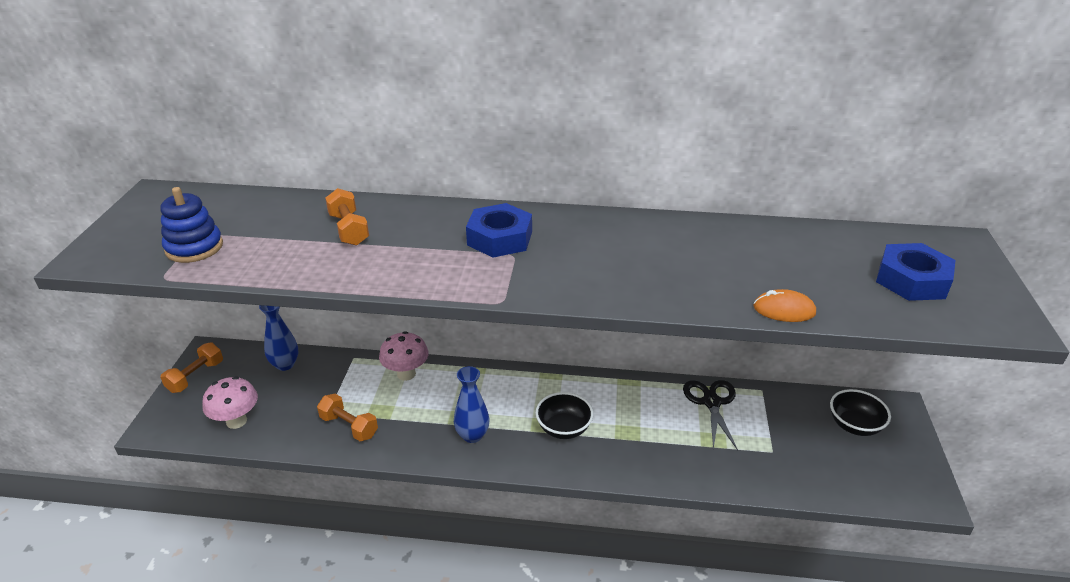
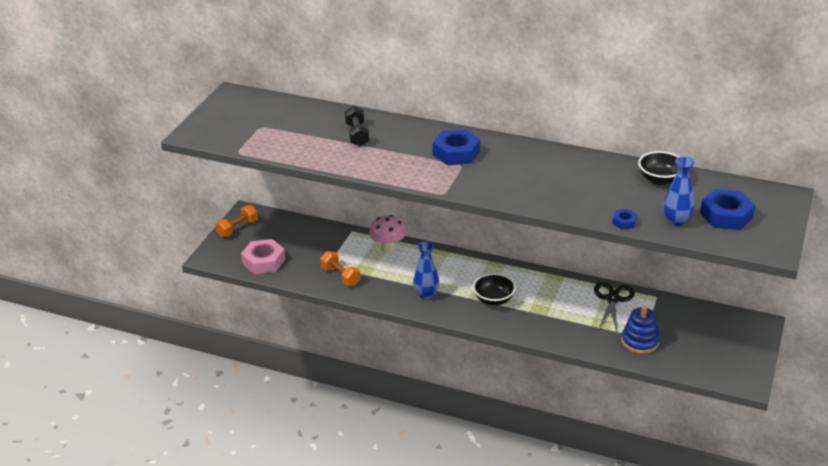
camera: 15 degrees right, 0 degrees up
(194, 247) = (257, 135): blue stacking toy -> blue stacking toy (640, 341)
(236, 421) = (263, 261): pink mushroom -> pink nut
(285, 364) = (301, 229): blue vase -> blue vase (676, 221)
(349, 229) = (357, 135): orange dumbbell -> black dumbbell
(784, 310) = (624, 222): orange mouse -> blue nut
(854, 425) = (716, 330): black bowl -> black bowl (660, 179)

